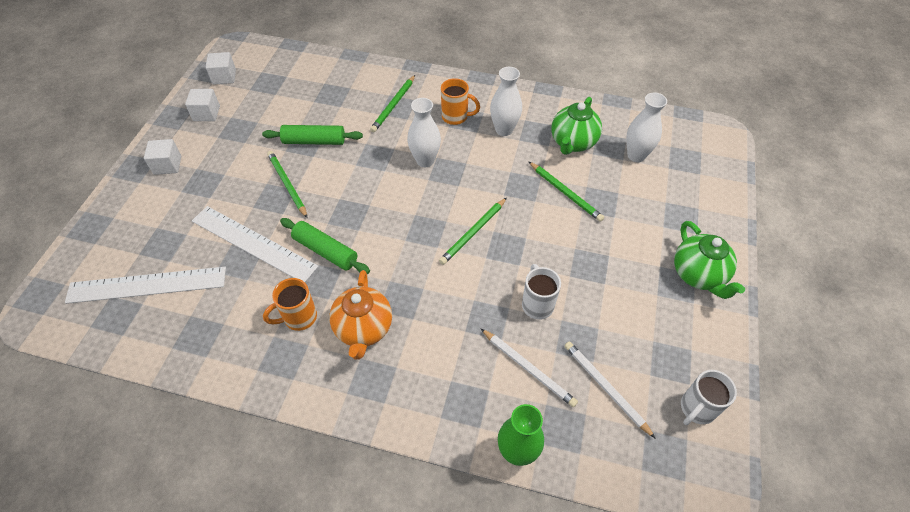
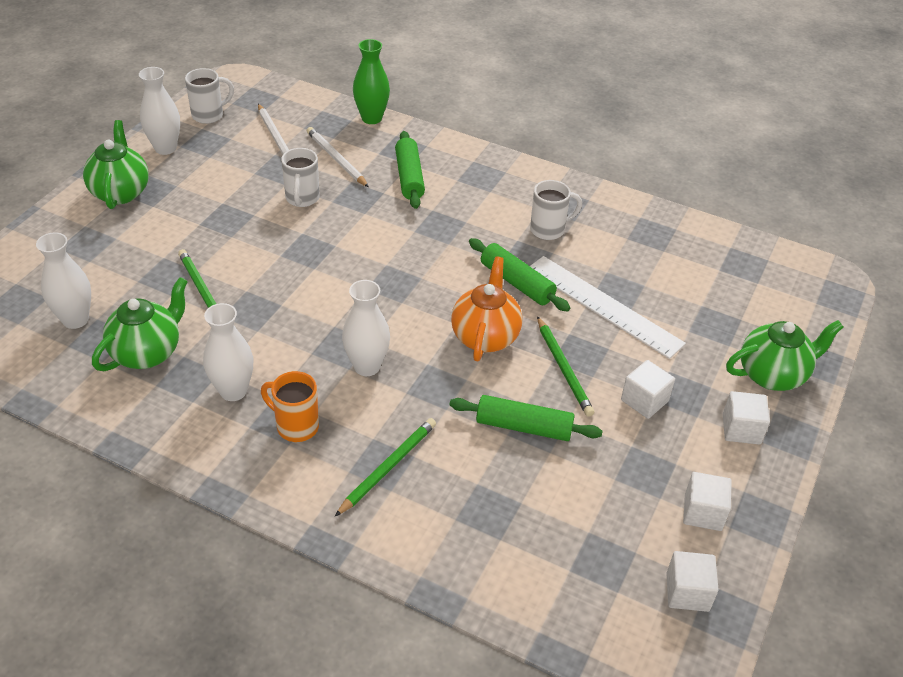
camera: 170 degrees left, 10 degrees down
(130, 209) = (773, 375): none -> green teapot
(147, 285) = (720, 285): white ruler -> none
(231, 172) = (644, 400): none -> white cube
(299, 317) = (549, 229): orange mug -> white mug
(363, 329) = (483, 210): orange teapot -> orange teapot (485, 336)
(446, 359) = (409, 177): none -> green rolling pin
(473, 232) = (338, 270): green pencil -> none
(702, 342) = (165, 148): none -> white vase

